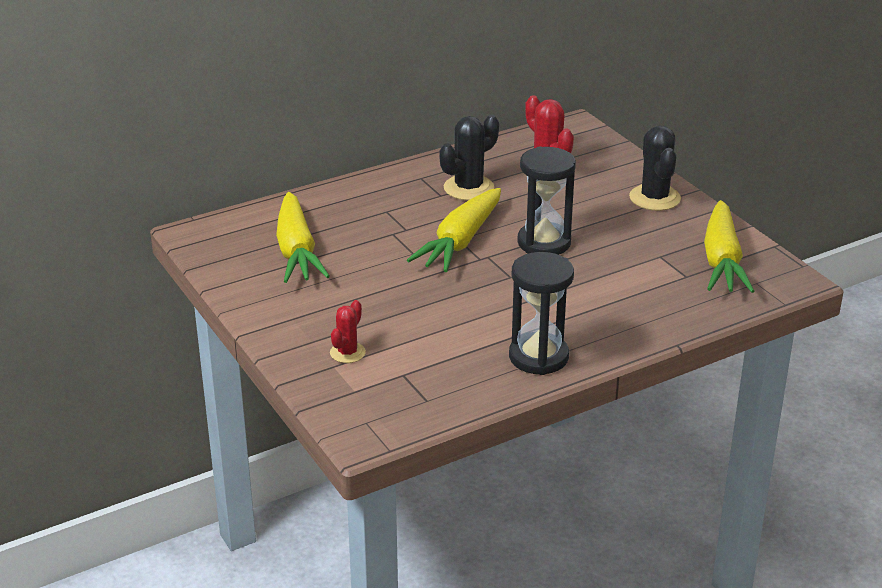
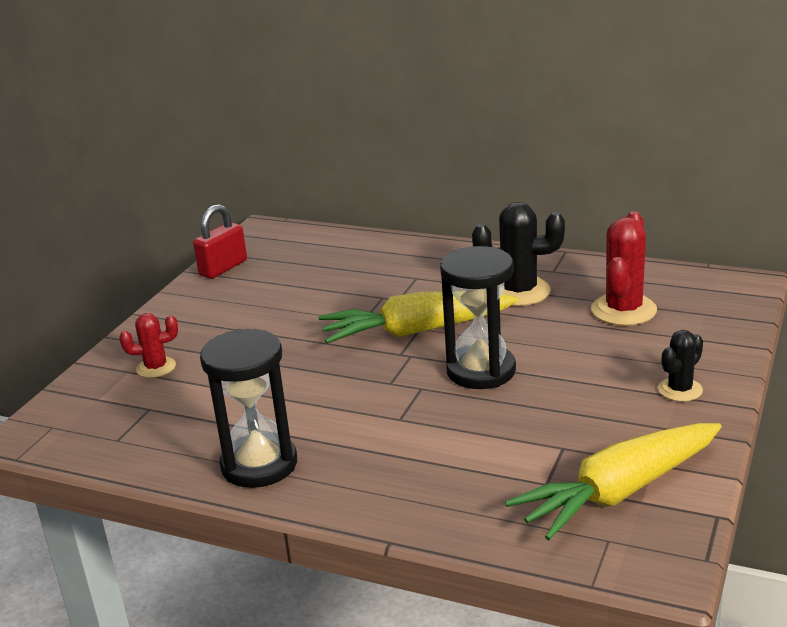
camera: 55 degrees right, 5 degrees down
(232, 273) = (223, 268): none -> red padlock
(297, 251) = (292, 275): yellow carrot -> none
(654, 198) = (680, 390): black cactus -> black cactus, size x0.60

